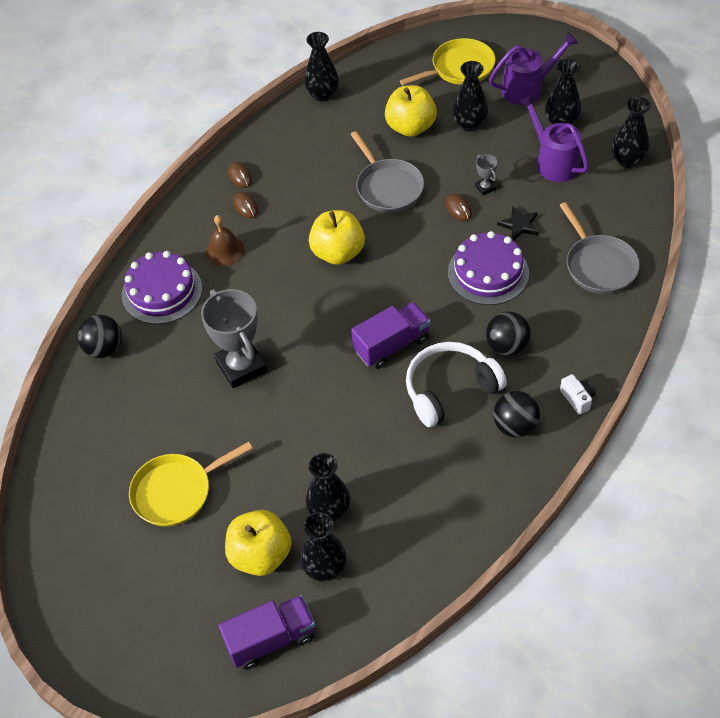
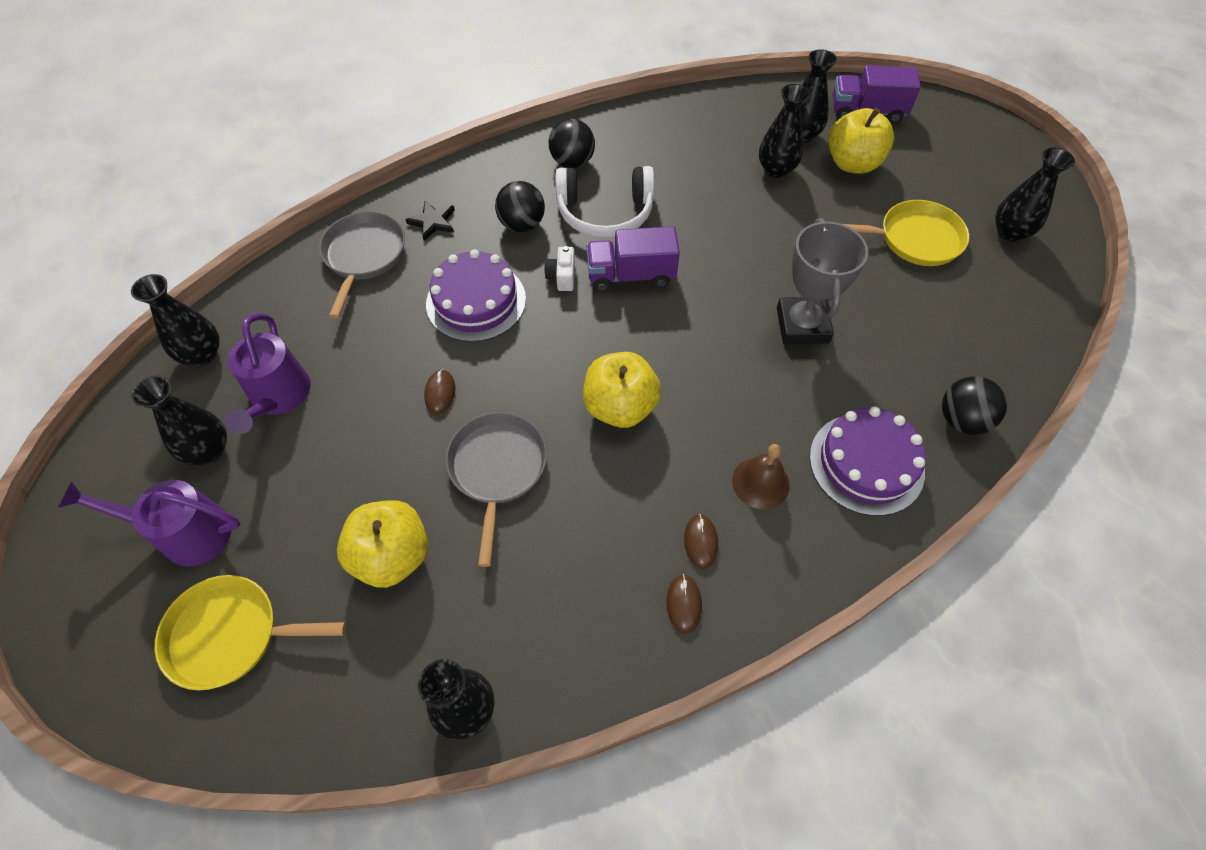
camera: 155 degrees left, 5 degrees up
(469, 124) = (315, 514): black vase -> black vase (1010, 232)
(485, 187) = (386, 404): grey trophy -> none
(519, 225) = (395, 337): black star -> black star (433, 222)
(577, 398) = (501, 159): white camera -> white camera (562, 276)

